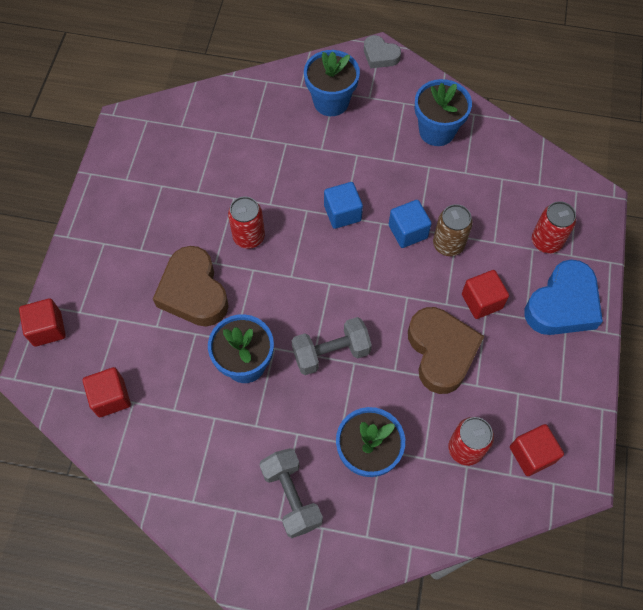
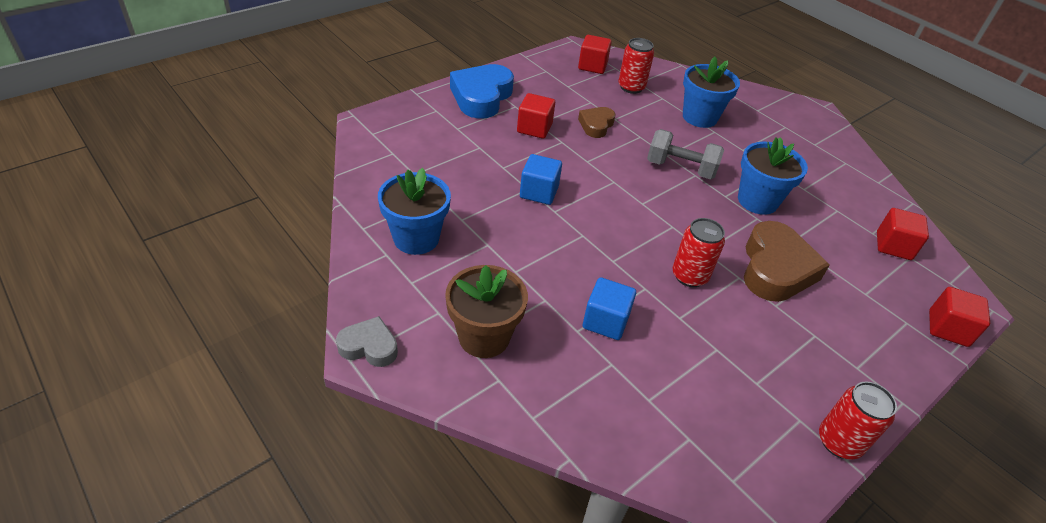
camera: 145 degrees left, 20 degrees down
(291, 496) = (769, 129): grey dumbbell -> none
(331, 102) = (484, 337): blue flower pot -> brown flower pot
(342, 213) = (581, 237): blue cube -> blue cube (605, 321)
(380, 55) = (369, 346): grey heart -> grey heart turned 60 degrees counterclockwise
(441, 352) = (596, 125): brown heart -> brown heart, size x0.55
(448, 244) = (516, 166): brown can -> none
(546, 241) = (442, 125): red can -> red can (839, 442)
(562, 304) = (481, 97): blue heart -> blue heart turned 60 degrees counterclockwise

